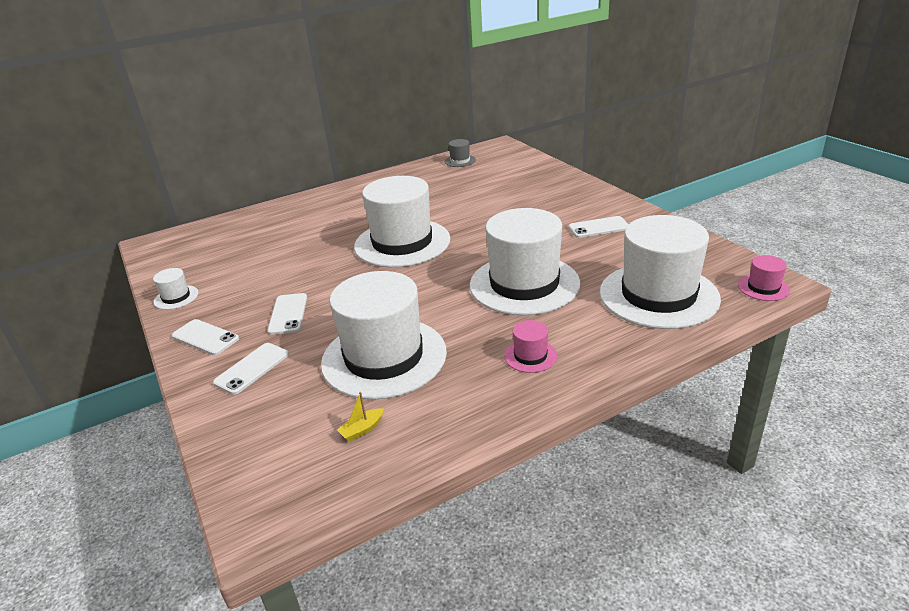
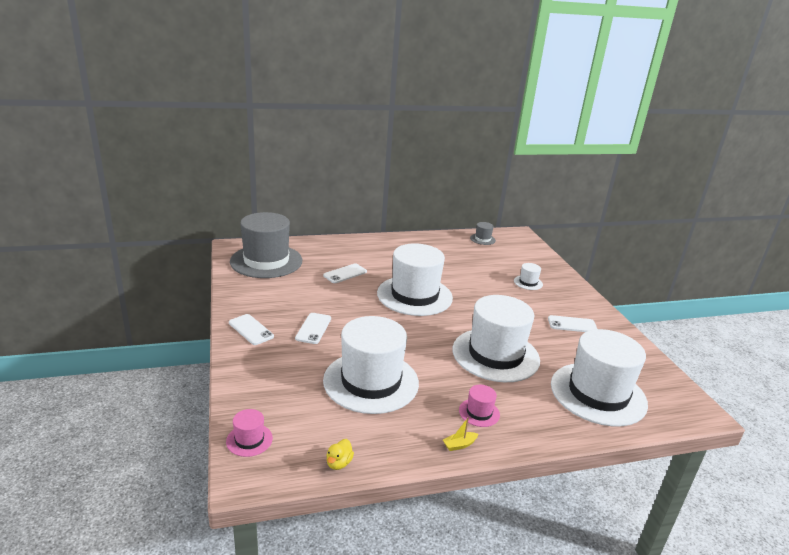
camera: 10 degrees right, 5 degrees down
(176, 297) = (240, 293): white hat -> white hat (528, 282)
(199, 250) = (266, 261): none -> grey hat
(252, 368) = (276, 362): white phone -> white phone (345, 274)
(362, 430) = (337, 431): yellow boat -> yellow boat (459, 445)
(378, 469) = (339, 463): none -> yellow duck
(763, 288) = (687, 412): pink hat -> pink hat (249, 440)

